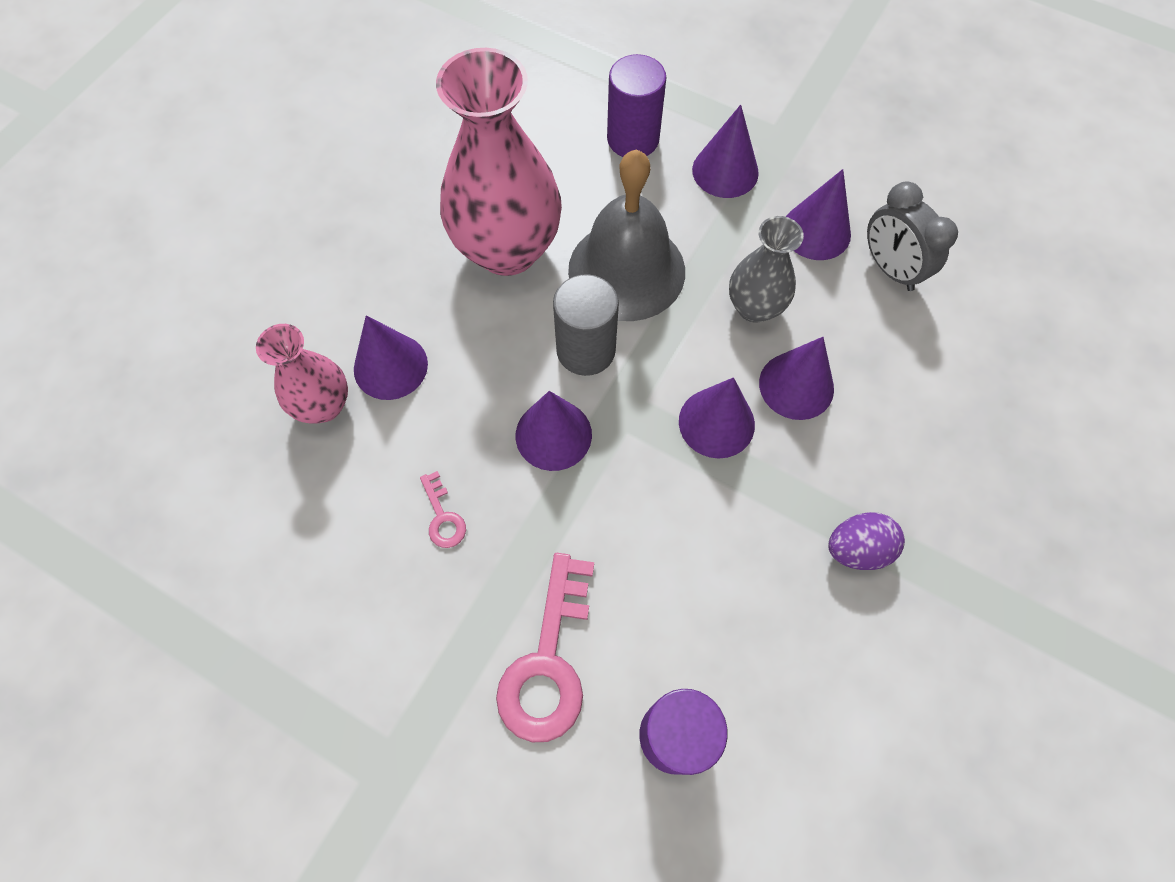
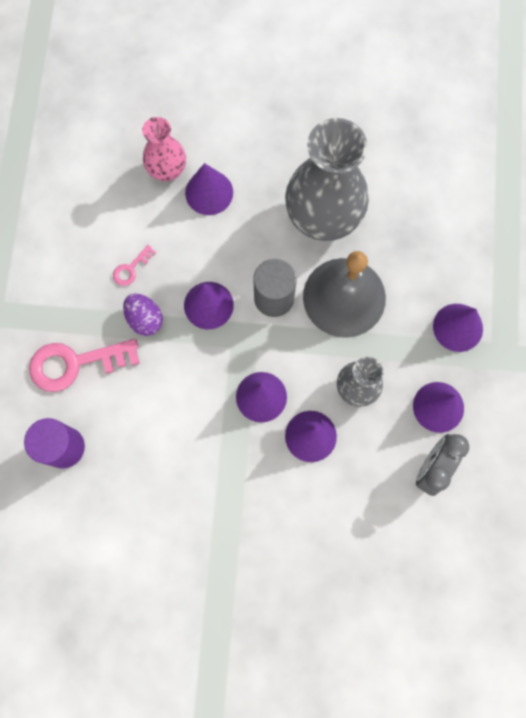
camera: 65 degrees right, 10 degrees up
(507, 249) = (323, 218): pink vase -> grey vase
(633, 139) = (452, 255): purple cylinder -> none
(857, 549) = (216, 511): purple egg -> purple egg (145, 319)

